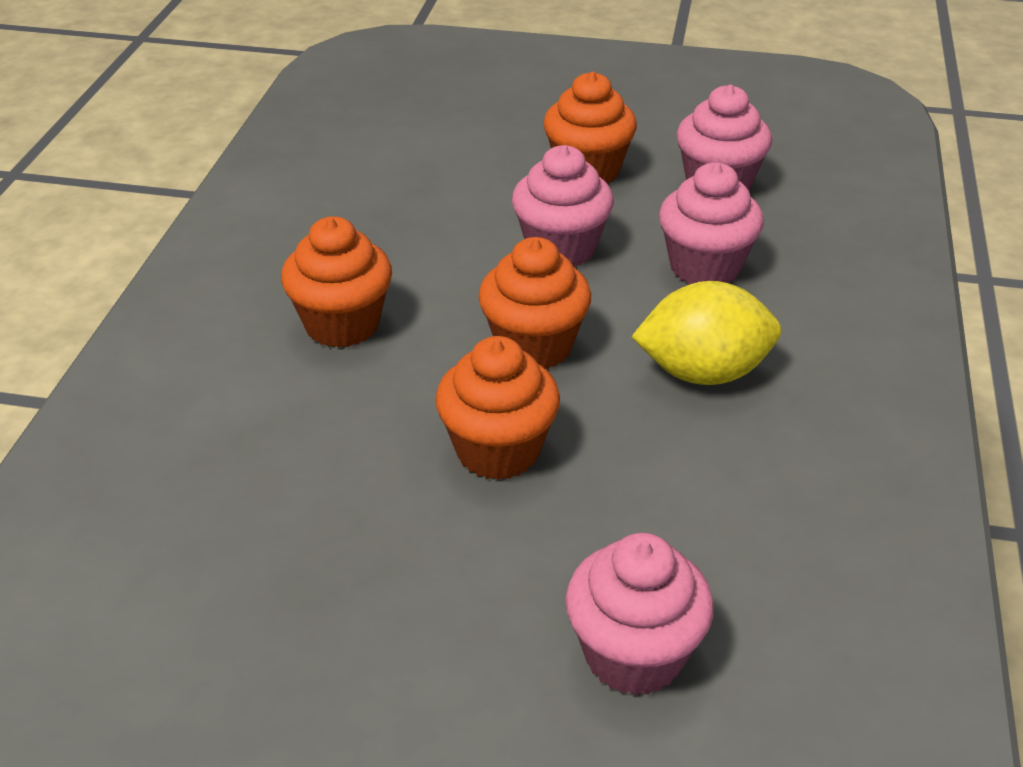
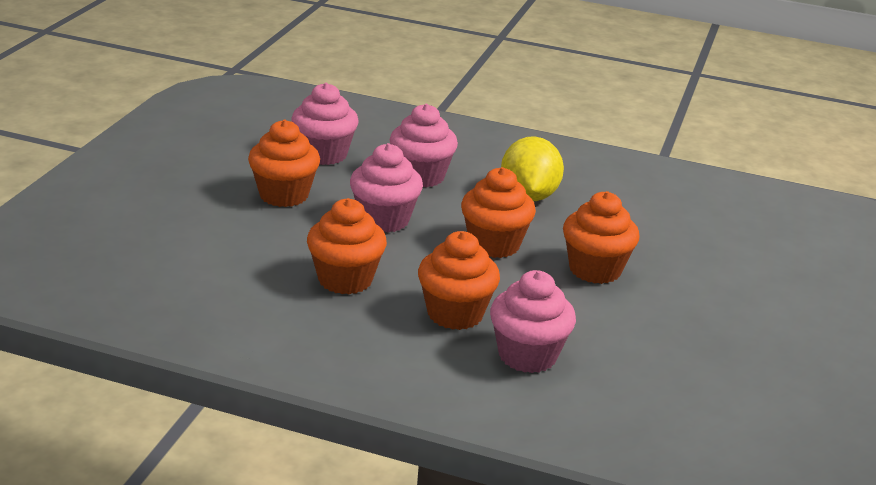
camera: 85 degrees left, 10 degrees down
(400, 236) = (345, 279): none -> orange cupcake
(633, 655) = (746, 252): pink cupcake -> pink cupcake (527, 355)

